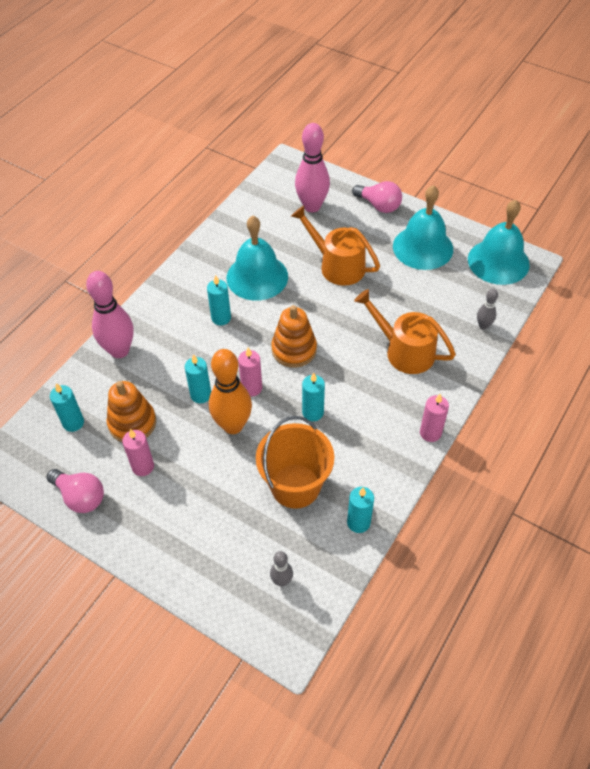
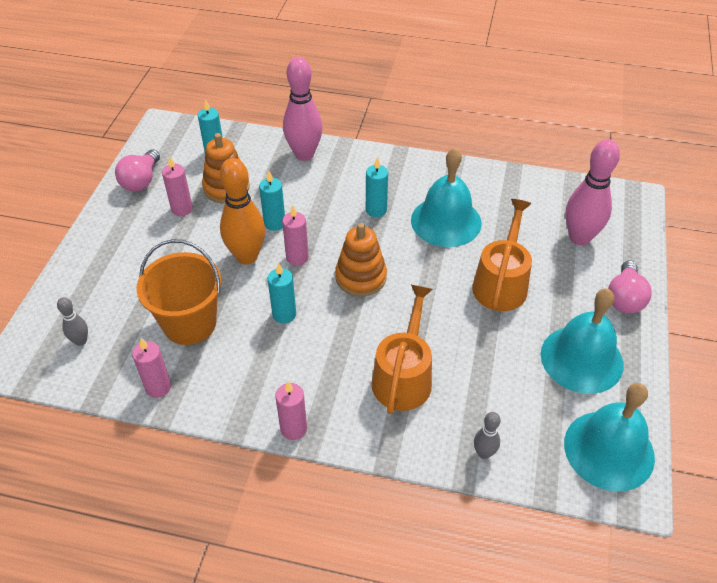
camera: 70 degrees right, 5 degrees down
(358, 522) = (158, 387): turquoise candle -> pink candle

